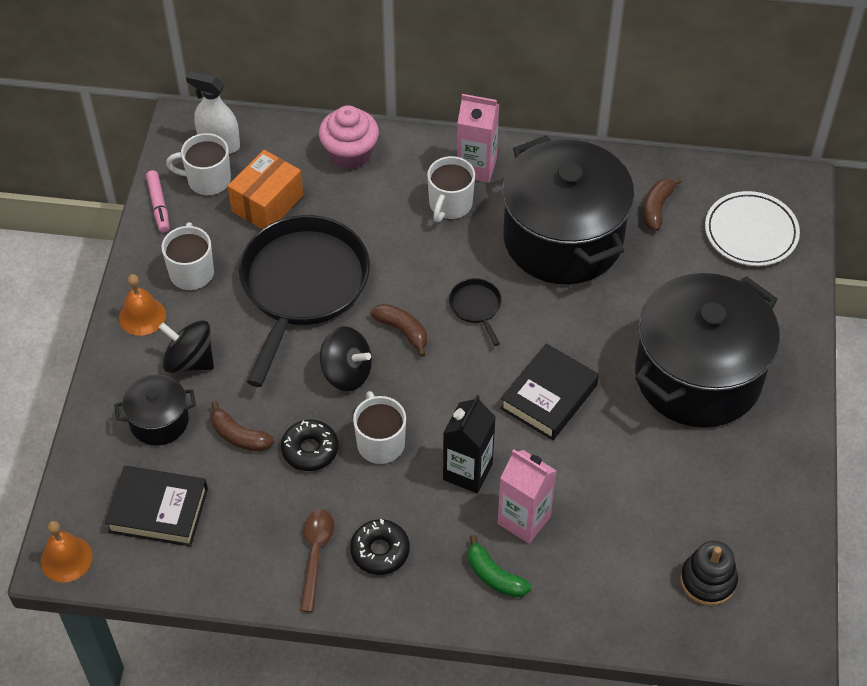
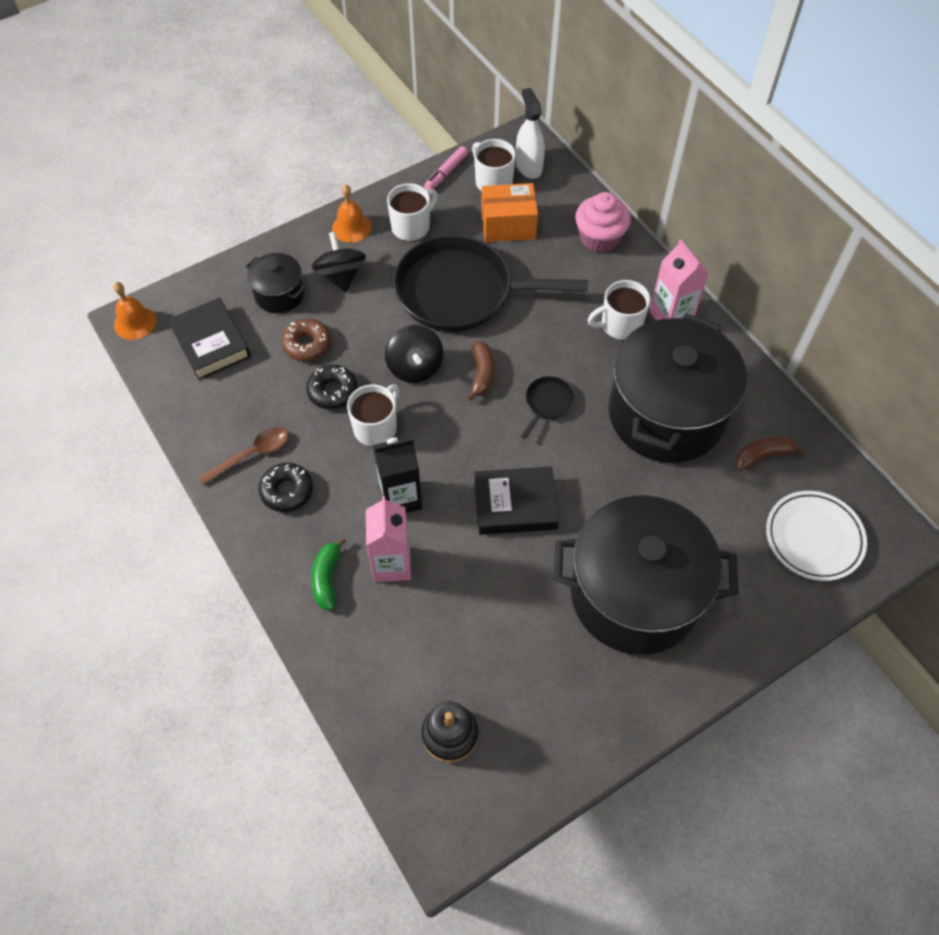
camera: 50 degrees right, 5 degrees up
(239, 436) = (307, 344): brown banana -> brown donut
(302, 286) = (461, 292): black pan -> black pan turned 150 degrees counterclockwise

